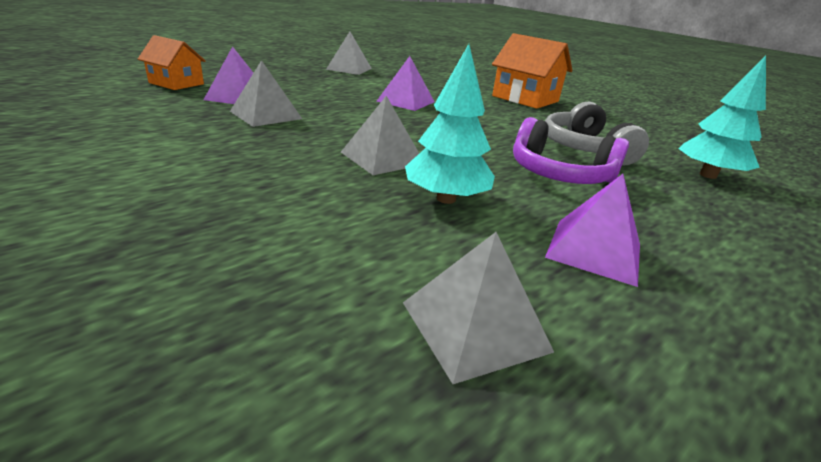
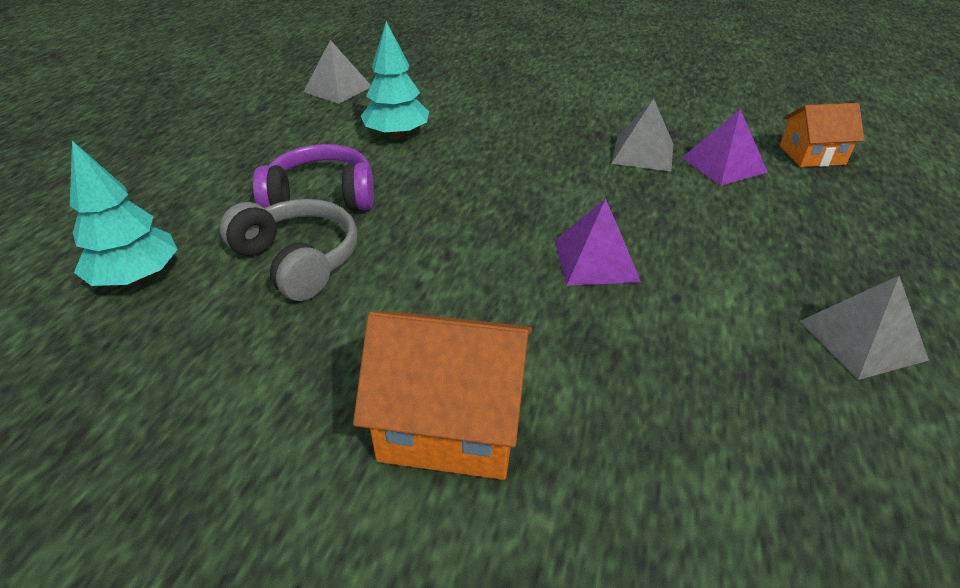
camera: 150 degrees right, 10 degrees up
(382, 158) = (478, 150): grey pyramid -> none
(594, 250) = (286, 137): purple pyramid -> none

